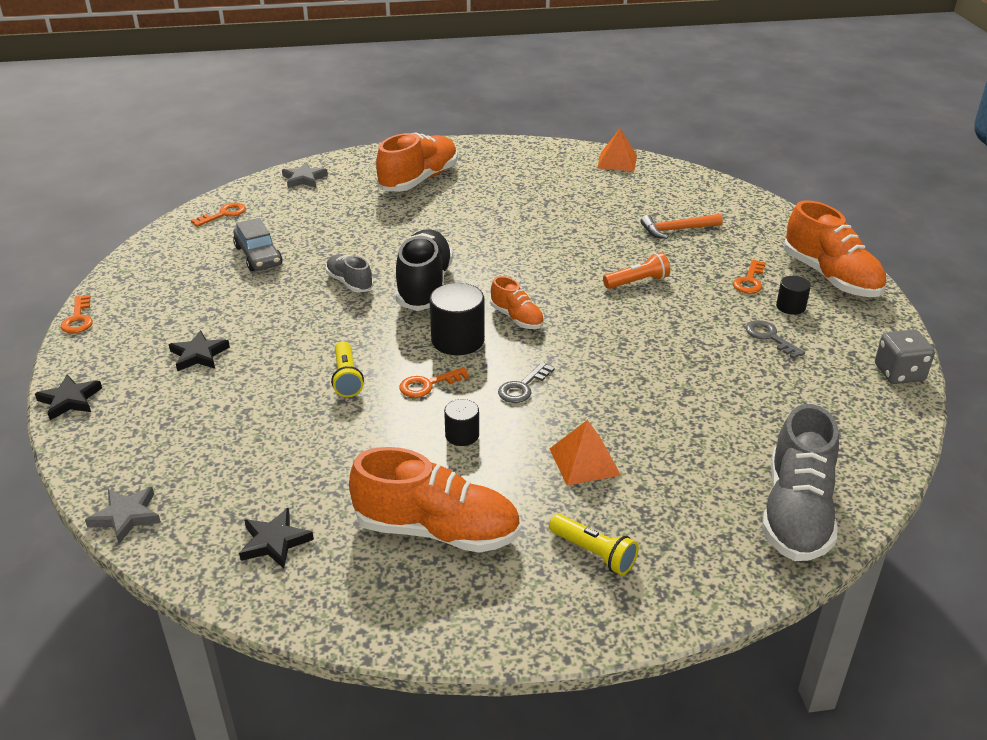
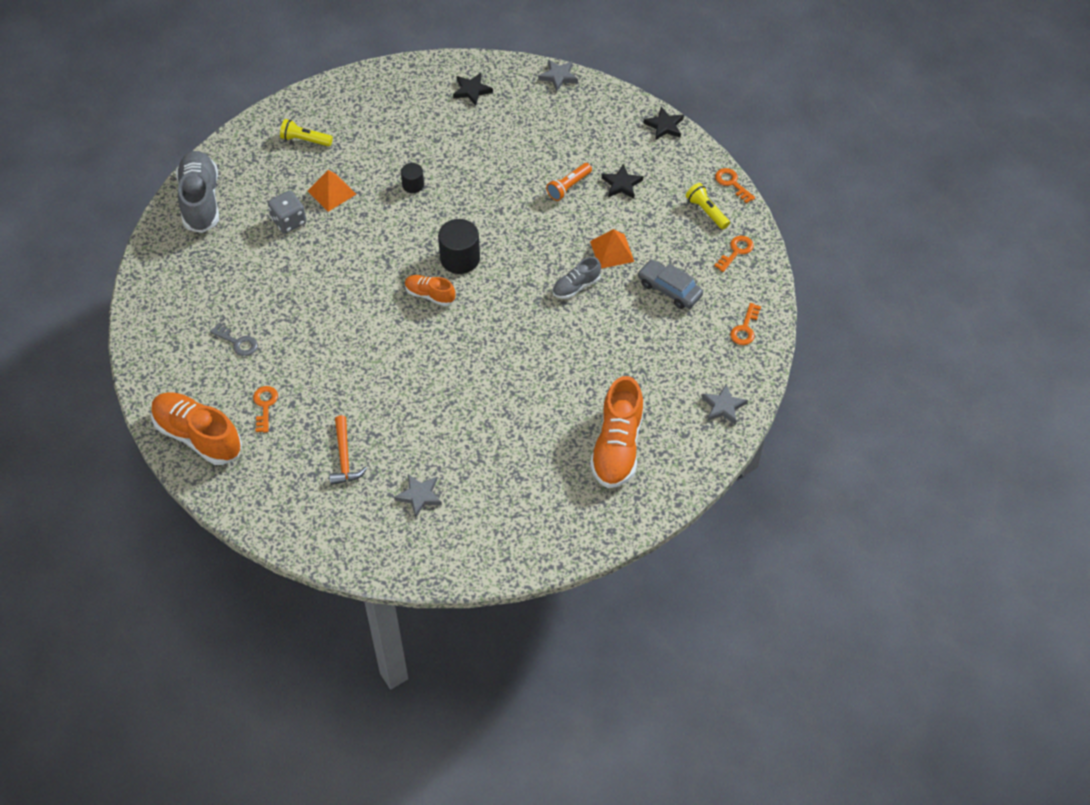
camera: 155 degrees right, 20 degrees up
(346, 378) = (512, 200): yellow flashlight -> yellow flashlight (706, 211)
(349, 283) = (576, 286): grey shoe -> grey shoe turned 120 degrees clockwise
(424, 286) = (517, 303): black shoe -> none
(428, 385) = (456, 214): orange key -> orange key (736, 251)
(437, 530) = (392, 124): orange shoe -> none
(523, 387) = (394, 234): grey key -> none
(616, 194) = (419, 496): none -> grey star
(617, 161) = (441, 561): orange pyramid -> orange pyramid (612, 251)
(637, 282) = (355, 370): orange flashlight -> orange flashlight (568, 187)
(677, 229) = (344, 457): orange hammer -> orange hammer turned 120 degrees clockwise
(790, 307) = (227, 384): black cylinder -> none
(899, 373) = (141, 338): grey dice -> grey dice (289, 221)

